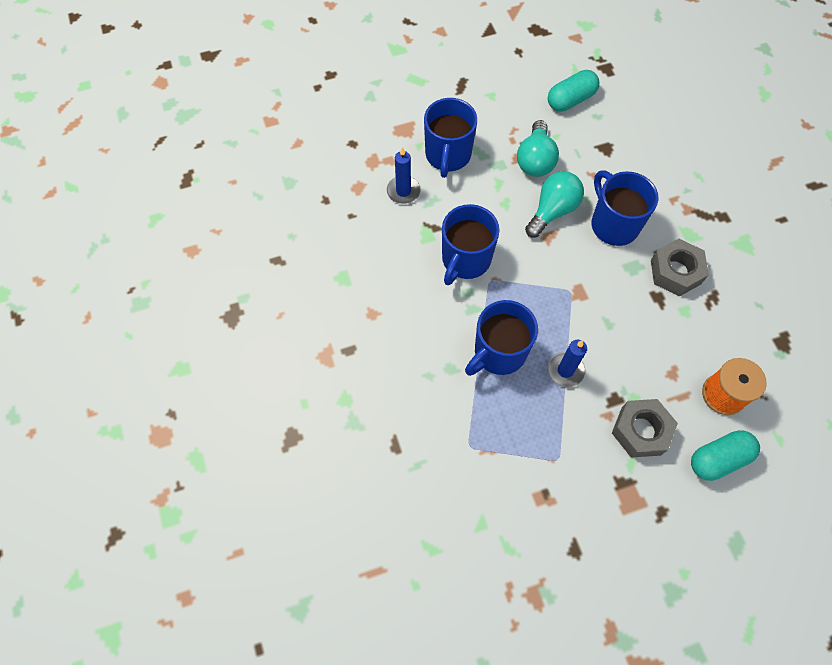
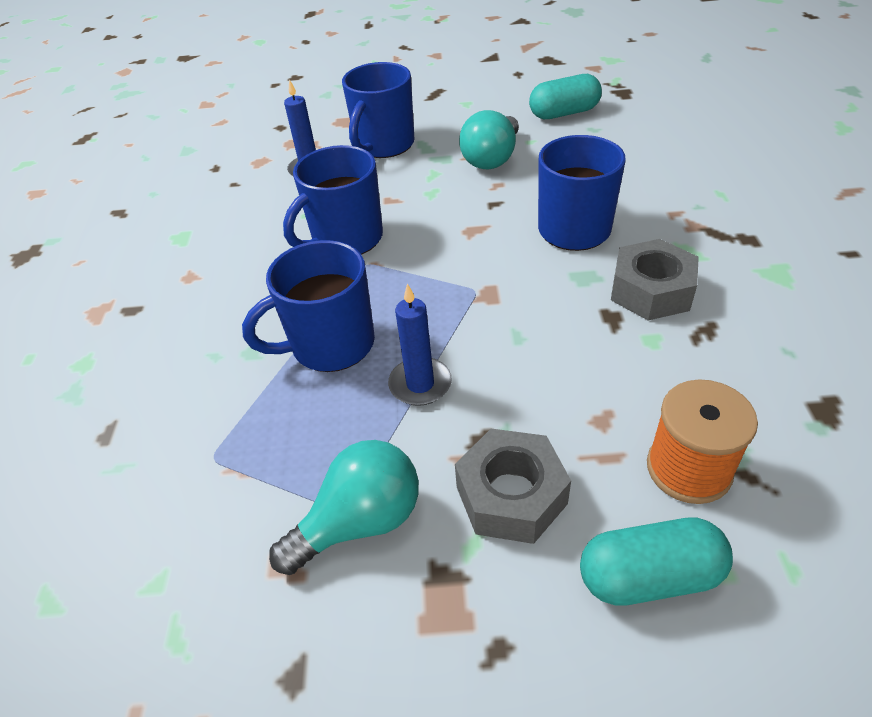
camera: 20 degrees right, 20 degrees down
(552, 211) = (491, 206): turquoise light bulb -> turquoise light bulb (360, 522)

